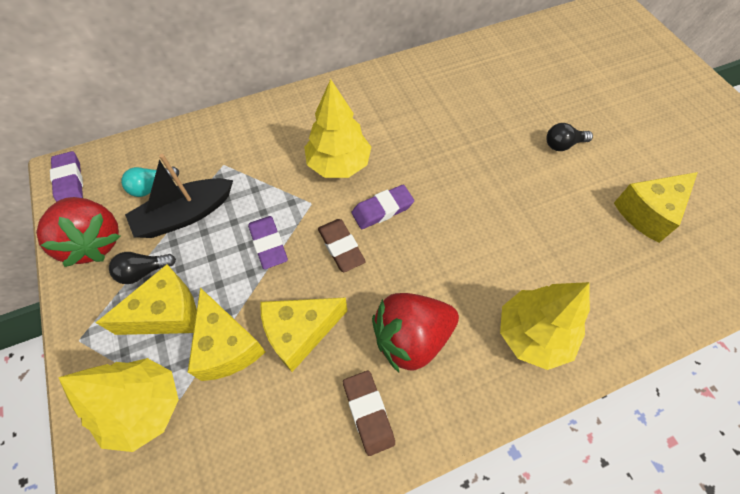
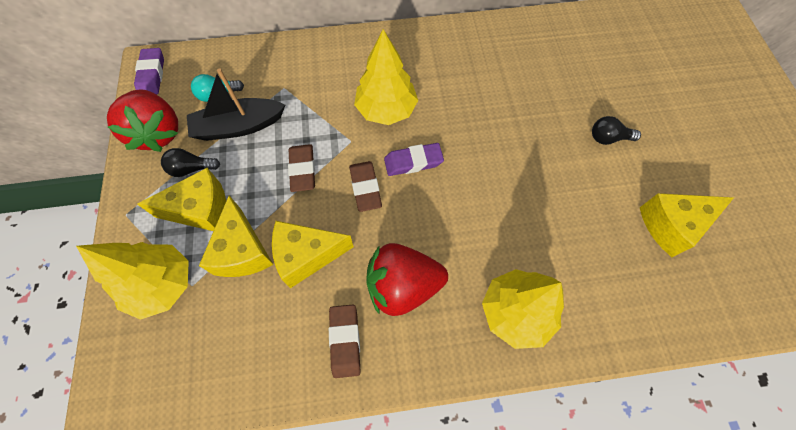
camera: 15 degrees right, 5 degrees up
(268, 244) = (302, 170): purple eraser -> brown eraser

